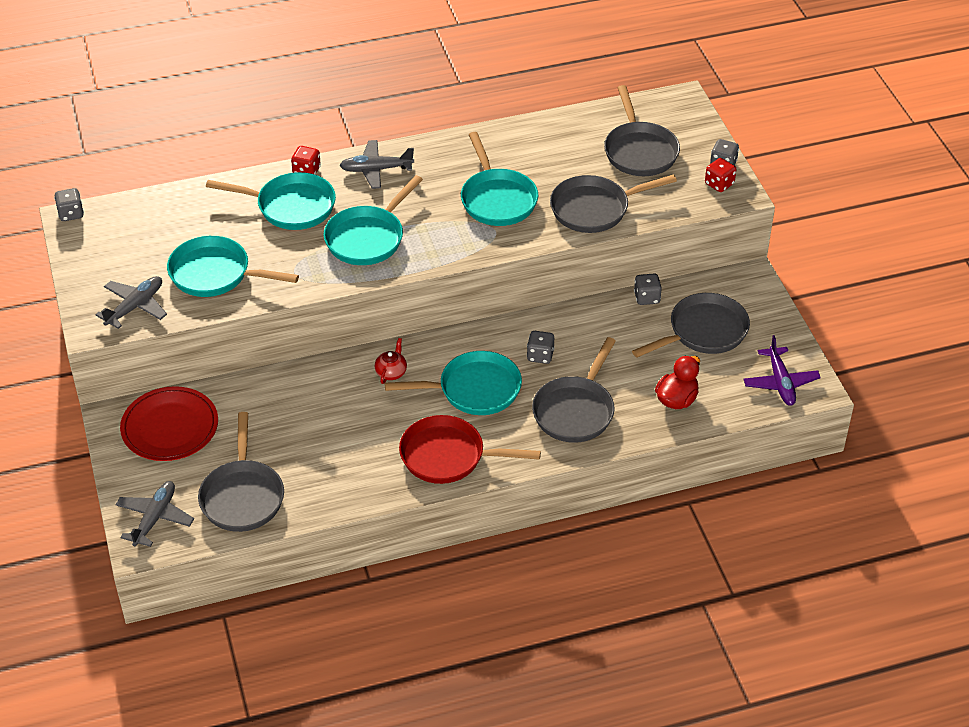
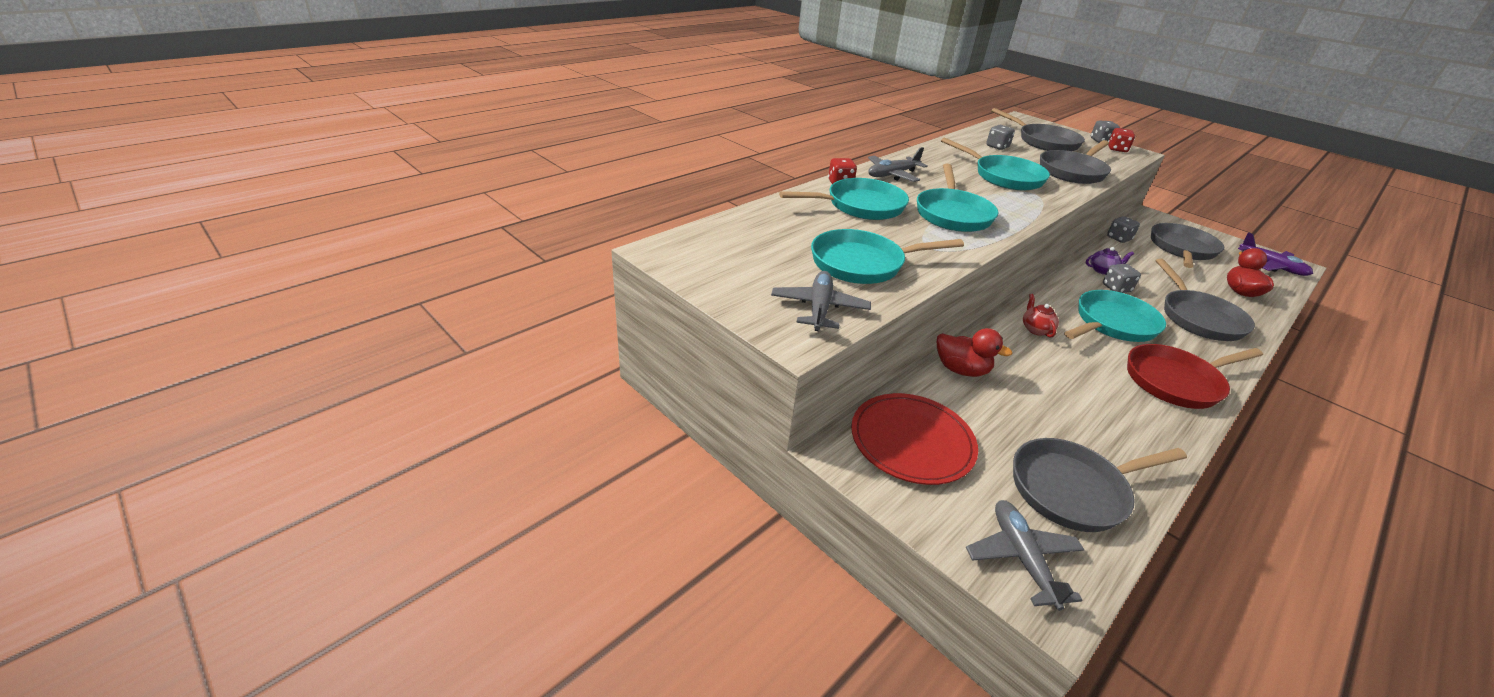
camera: 30 degrees left, 10 degrees down
(71, 214) = (655, 247): grey dice -> grey dice (997, 147)
(242, 496) = (1073, 489): grey pan -> grey pan turned 105 degrees clockwise
(274, 387) = (961, 370): none -> red duck
(559, 332) = (1102, 270): none -> purple teapot

